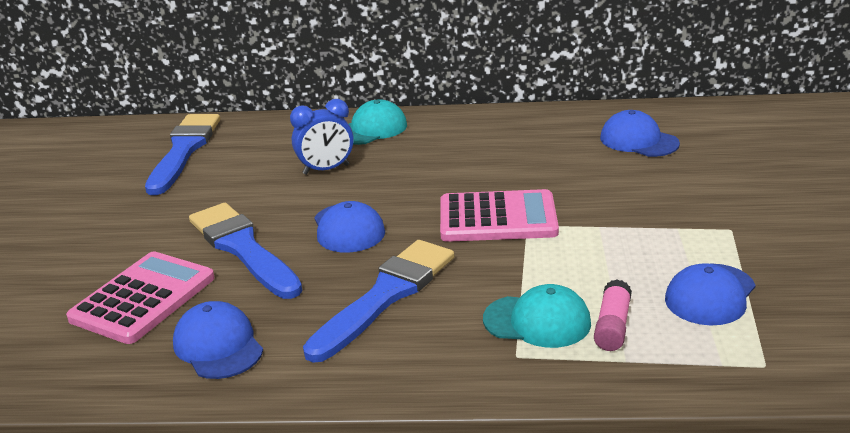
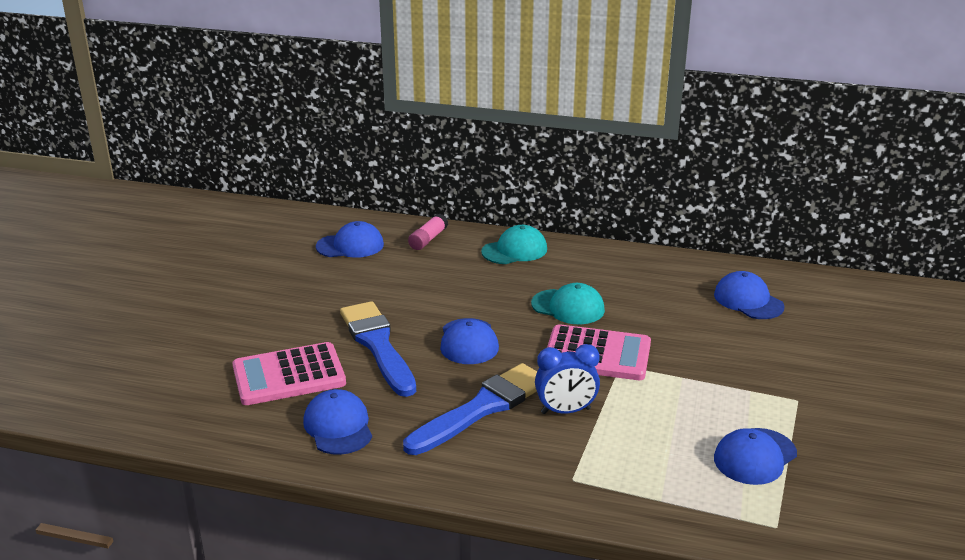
camera: 10 degrees right, 0 degrees up
(143, 298) = (289, 375): pink calculator -> pink calculator turned 150 degrees counterclockwise
(183, 151) = (350, 246): blue brush -> blue cap
(326, 169) = (465, 283): blue clock -> blue clock (565, 411)
(537, 321) = (599, 453): turquoise cap -> turquoise cap (568, 307)
(612, 326) = (661, 469): pink glue stick -> pink glue stick (428, 239)

